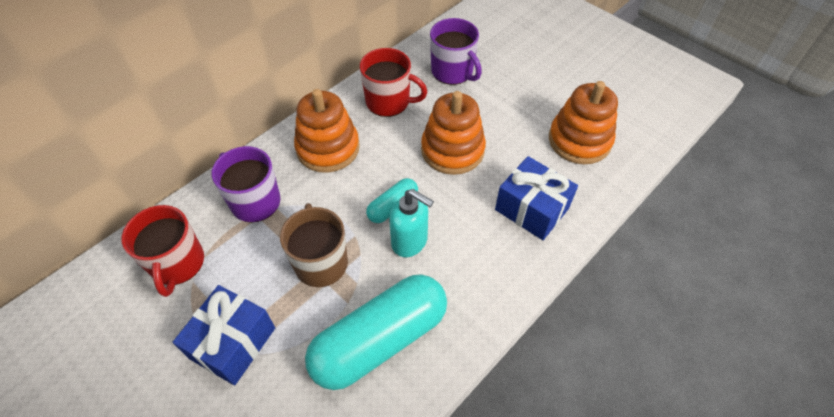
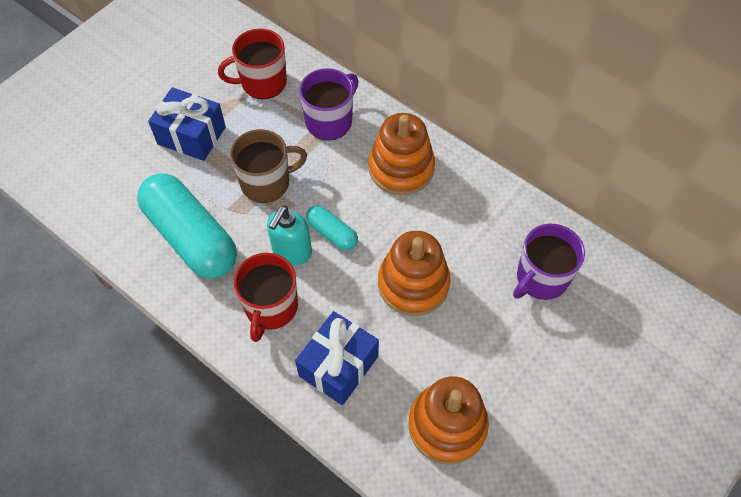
camera: 85 degrees right, 5 degrees up
(389, 102) = (476, 215): red mug -> red mug (271, 308)

